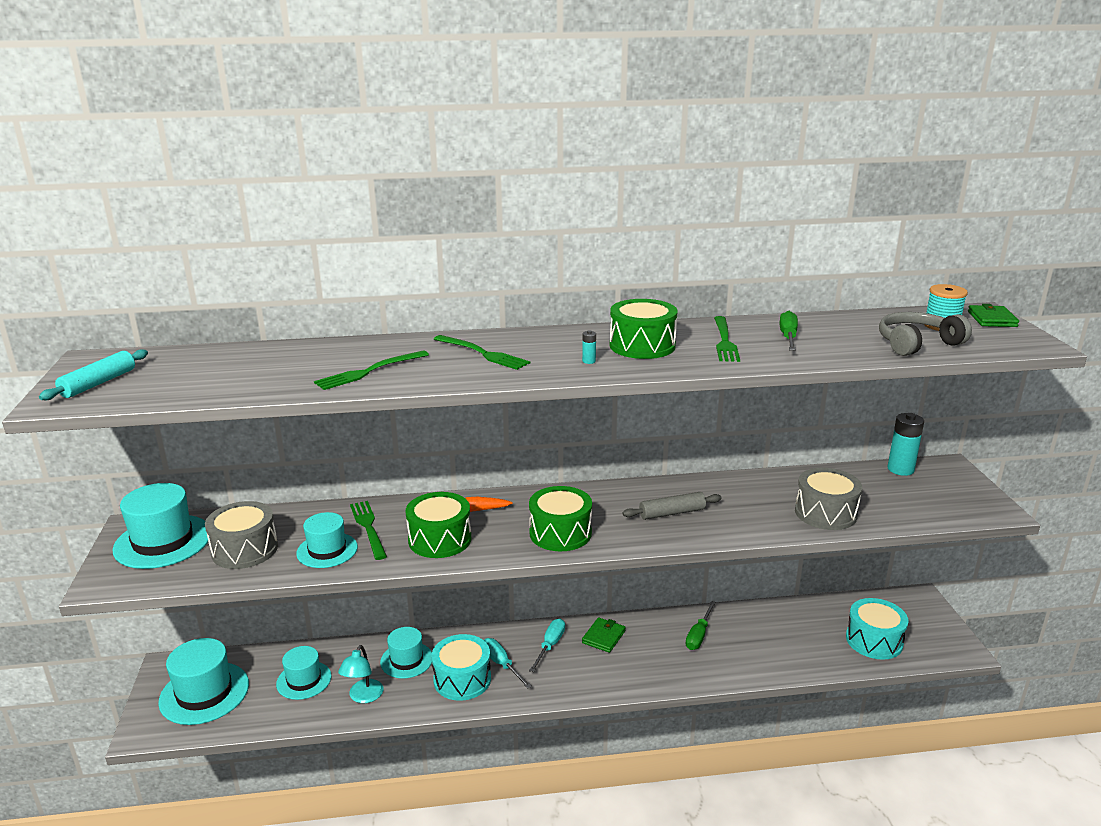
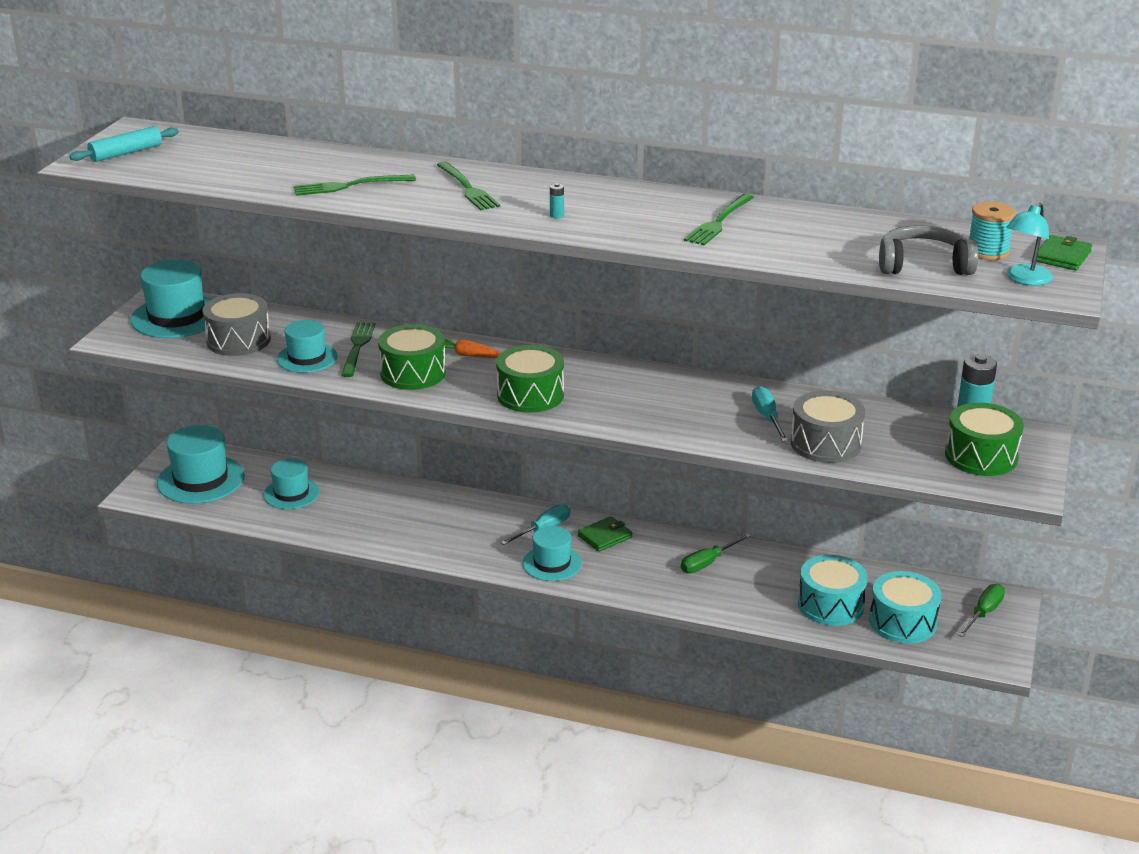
camera: 25 degrees right, 5 degrees up
(363, 697) = (335, 522): turquoise lamp -> turquoise lamp (1025, 279)
(406, 660) = (395, 503): turquoise hat -> turquoise hat (552, 563)
(462, 679) = (435, 533): turquoise drum -> turquoise drum (830, 605)
(501, 664) = (482, 531): turquoise screwdriver -> turquoise screwdriver (767, 417)
(642, 346) = (628, 210): green drum -> green drum (981, 456)
(672, 513) = (660, 404): grey rolling pin -> none
(788, 337) = (792, 231): green screwdriver -> green screwdriver (983, 613)

